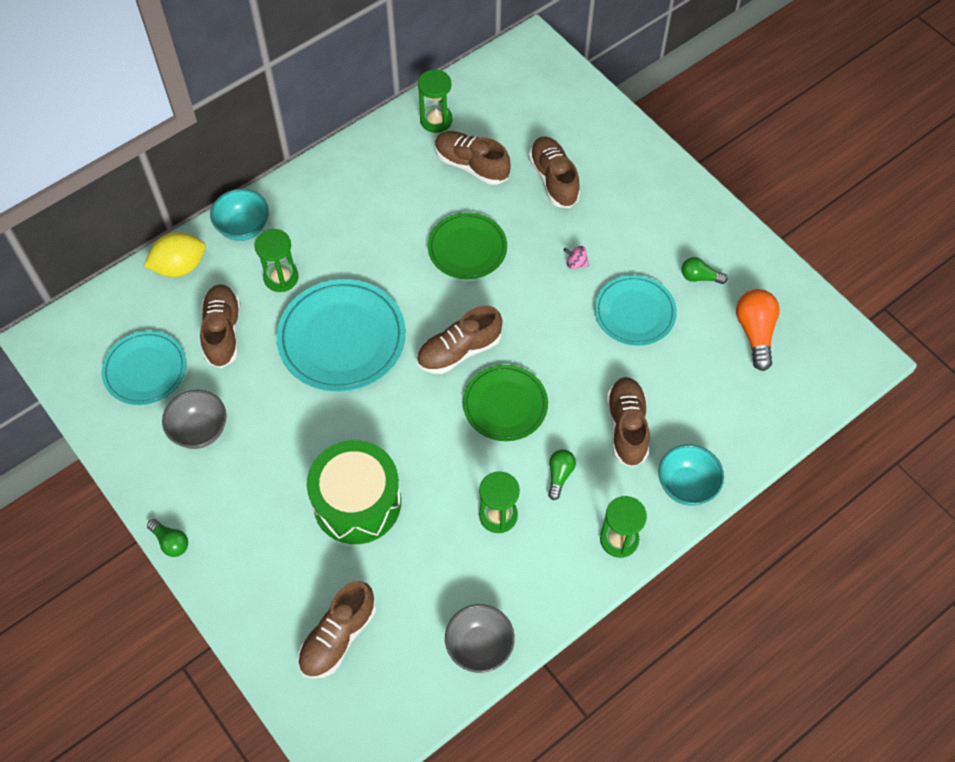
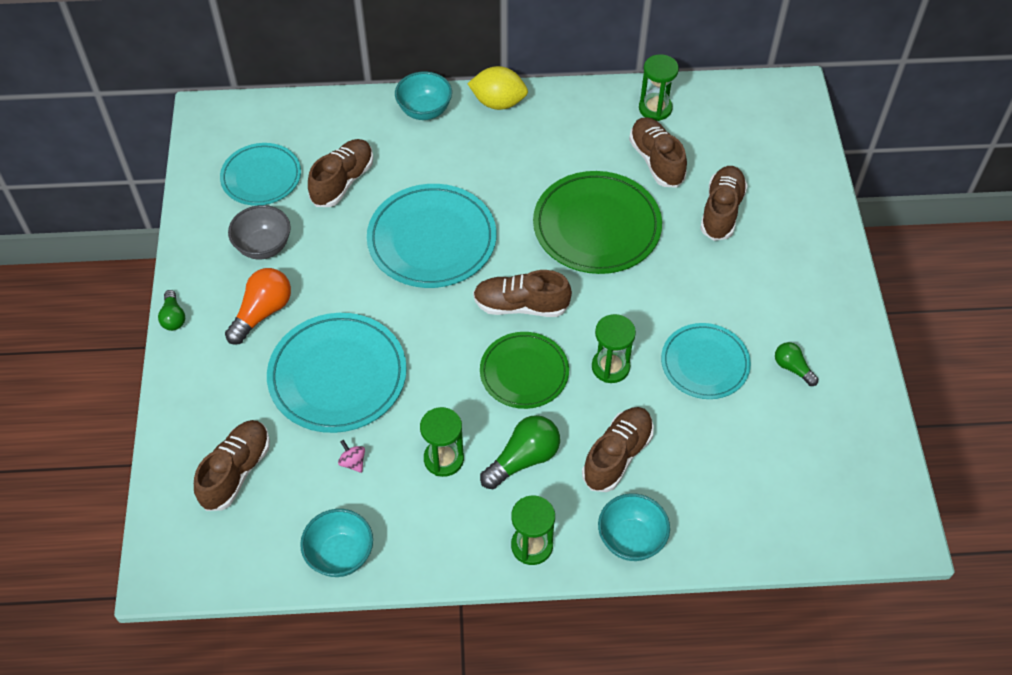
camera: 35 degrees right, 5 degrees down
(180, 267) = (351, 114): yellow lemon -> yellow lemon (498, 102)
(281, 277) = (422, 165): green hourglass -> green hourglass (610, 367)
(338, 637) = (236, 471): brown shoe -> brown shoe turned 135 degrees clockwise
(357, 502) = (337, 376): green drum -> turquoise plate
(467, 248) = (596, 226): green plate -> green plate, size x1.55
(479, 646) = (340, 555): grey bowl -> turquoise bowl
(559, 475) = (523, 459): green light bulb -> green light bulb, size x1.70
(576, 263) = (684, 291): pink spinning top -> pink spinning top (353, 462)
(755, 333) = (807, 447): orange light bulb -> orange light bulb (262, 312)

